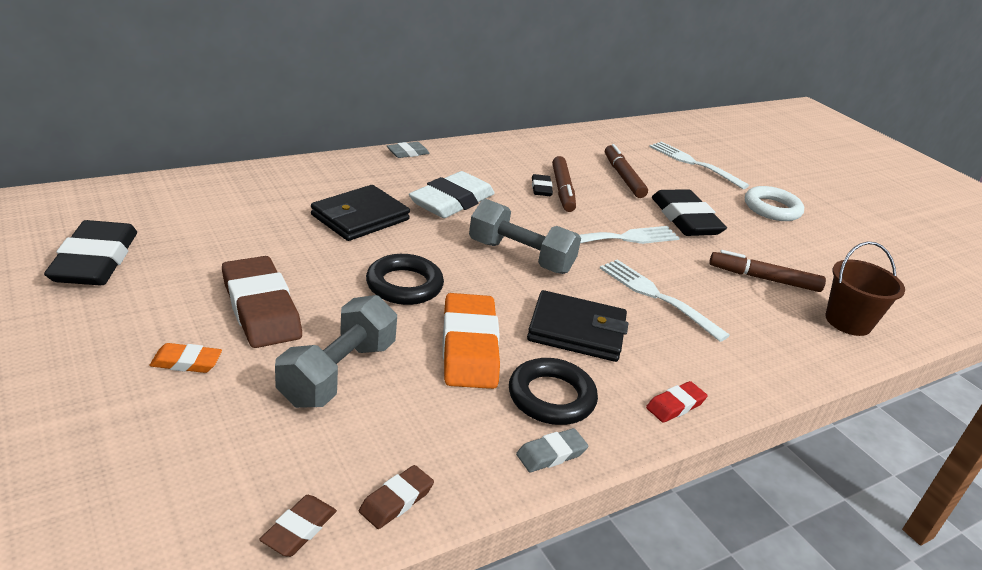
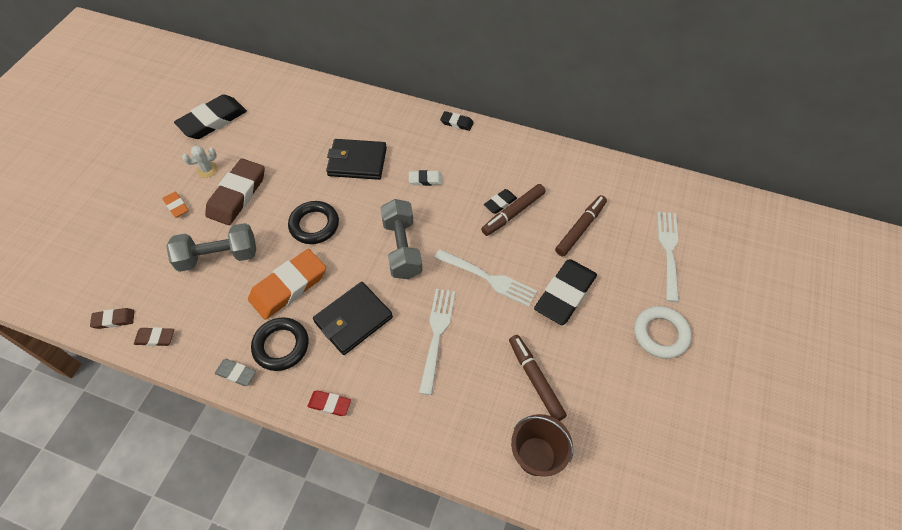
camera: 55 degrees right, 25 degrees up
(172, 307) = (207, 170): none -> white cactus
(408, 153) = (456, 123): grey eraser -> black eraser
(452, 201) = (425, 180): white eraser -> white eraser, size x0.48
(576, 331) = (353, 320): black wallet -> black wallet turned 75 degrees clockwise

